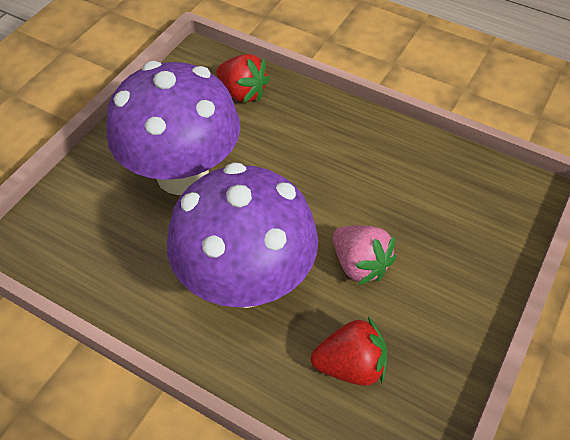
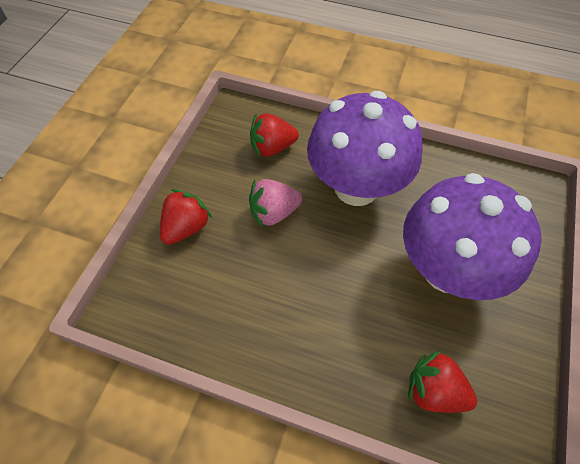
camera: 170 degrees right, 5 degrees up
(359, 264) = (274, 213): pink strawberry -> pink strawberry turned 60 degrees counterclockwise
(470, 263) = (186, 227): none -> red strawberry

